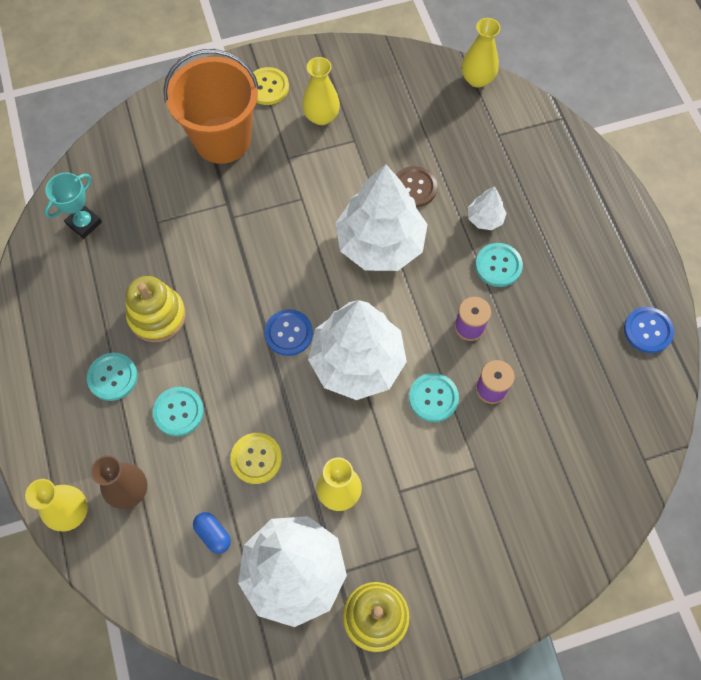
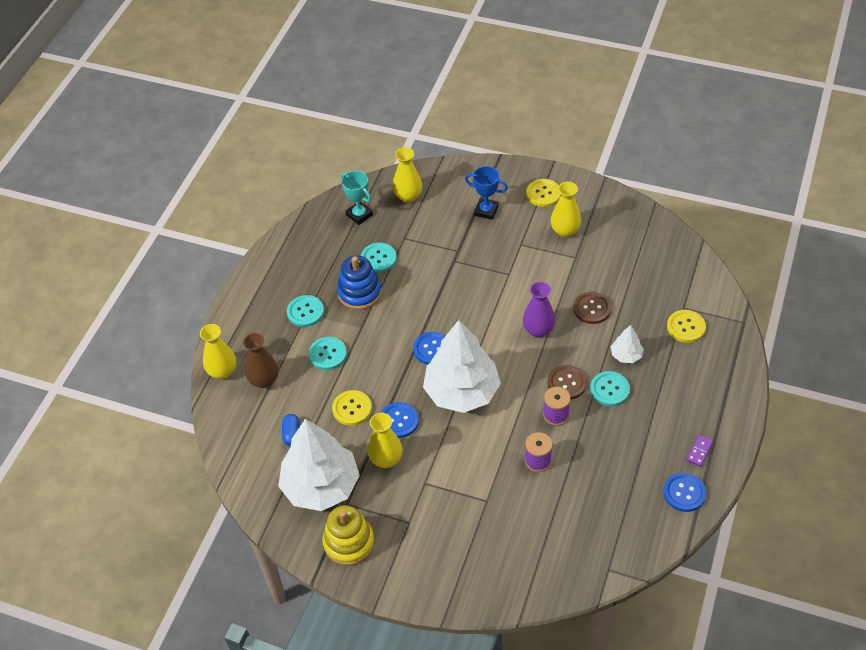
camera: 40 degrees right, 15 degrees down
(84, 223) = (359, 215): turquoise trophy -> turquoise trophy turned 60 degrees clockwise
(157, 316) = (359, 292): yellow stacking toy -> blue stacking toy
(222, 139) = (486, 211): orange bucket -> blue trophy
(317, 439) = (399, 421): none -> blue button
(380, 243) = (538, 330): white tree -> purple vase
(433, 398) = (493, 442): turquoise button -> turquoise button (378, 258)
(453, 285) = (567, 383): none -> brown button
(477, 79) = (699, 263): yellow vase -> yellow vase (408, 196)
(516, 154) = (686, 327): none -> yellow button
(627, 278) = (699, 451): none -> purple domino

